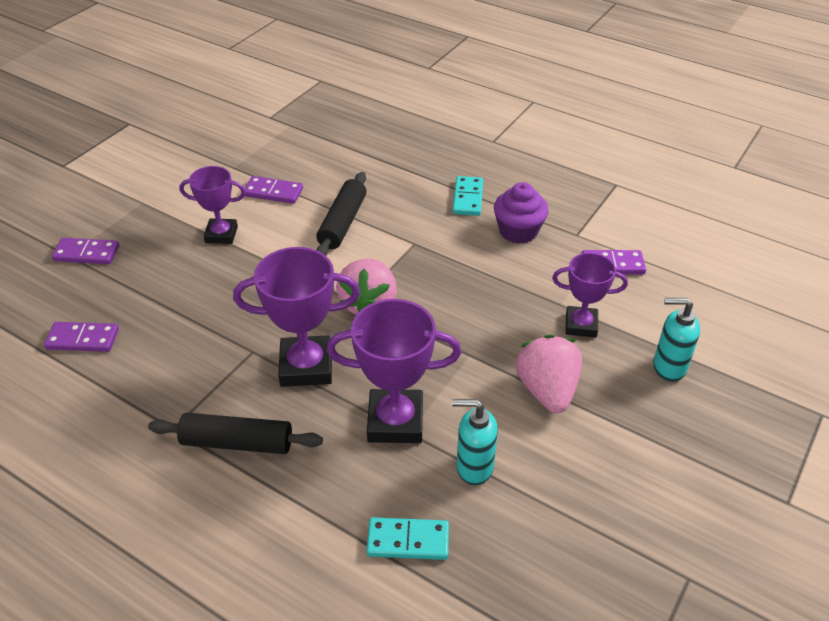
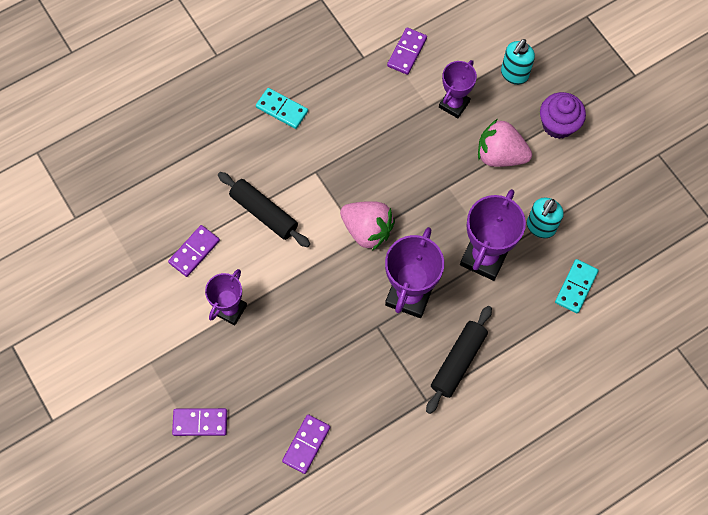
camera: 65 degrees left, 25 degrees up
(86, 253) = (200, 422): purple domino -> purple domino turned 60 degrees clockwise
(518, 231) = (340, 94): purple cupcake -> purple cupcake (558, 124)

